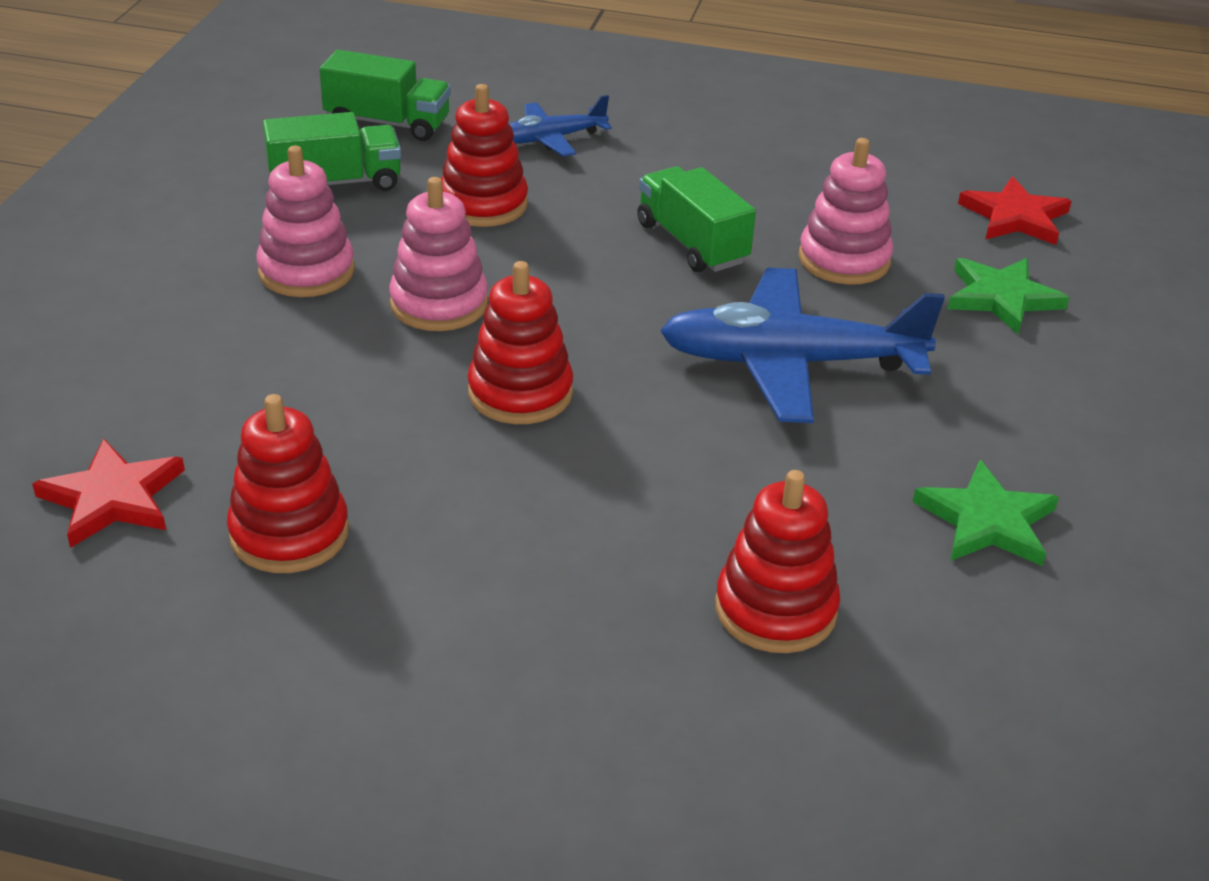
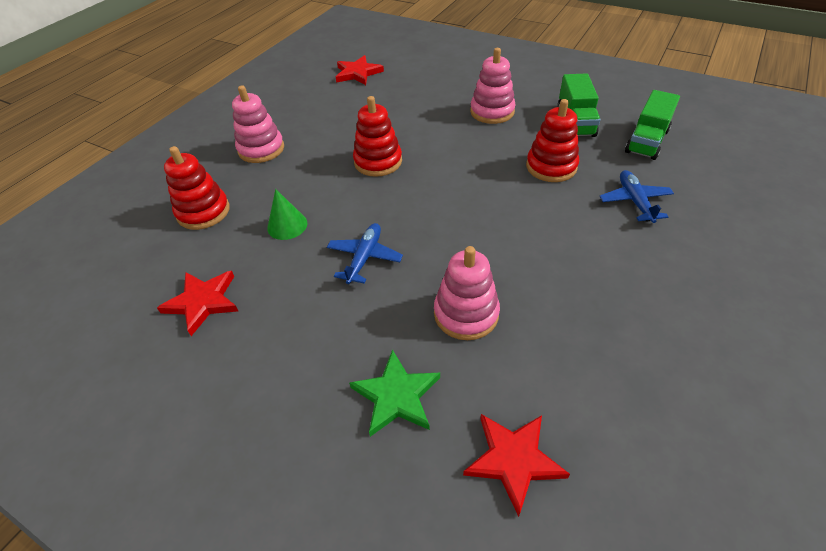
camera: 110 degrees right, 10 degrees up
(289, 533) = (320, 104): red stacking toy -> none
(439, 304) = (456, 145): pink stacking toy -> pink stacking toy (261, 149)
(691, 243) = (498, 242): green truck -> none
(757, 471) = (287, 225): none -> green cone
(789, 363) = (365, 257): blue plane -> blue plane, size x0.53
(987, 521) = (202, 302): green star -> red star

